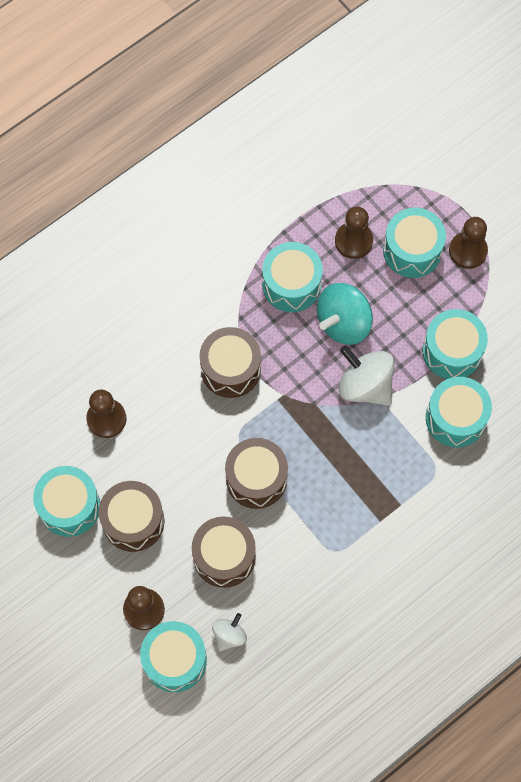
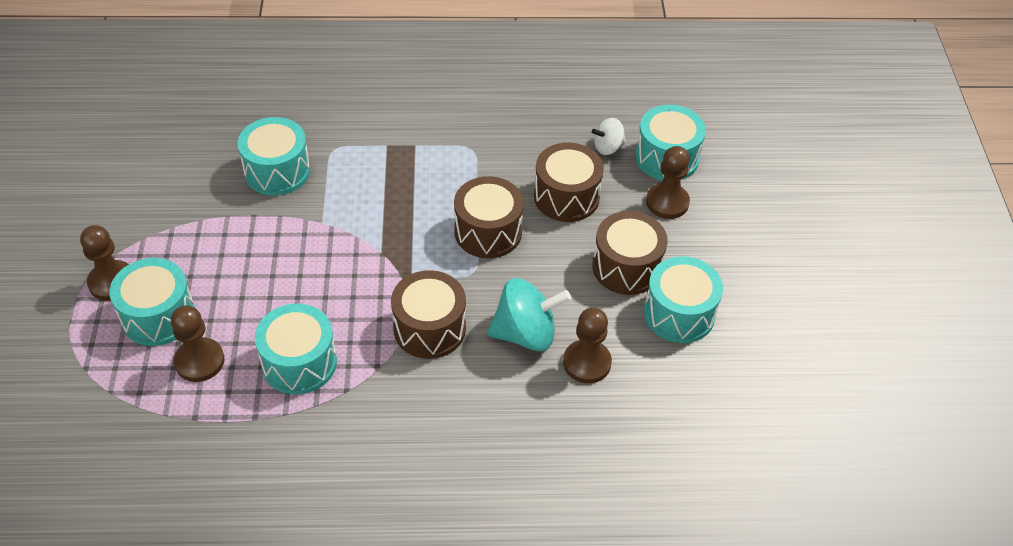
camera: 145 degrees left, 20 degrees down
(343, 322) = (287, 298): turquoise spinning top -> turquoise spinning top (525, 333)
(365, 385) = (323, 239): white spinning top -> none
(452, 351) = (222, 217): turquoise drum -> none

